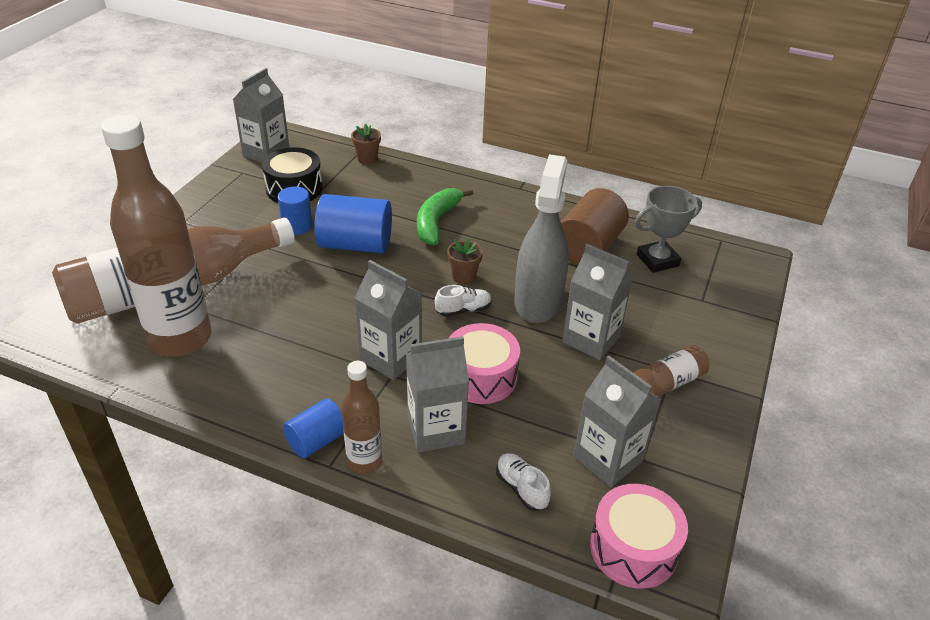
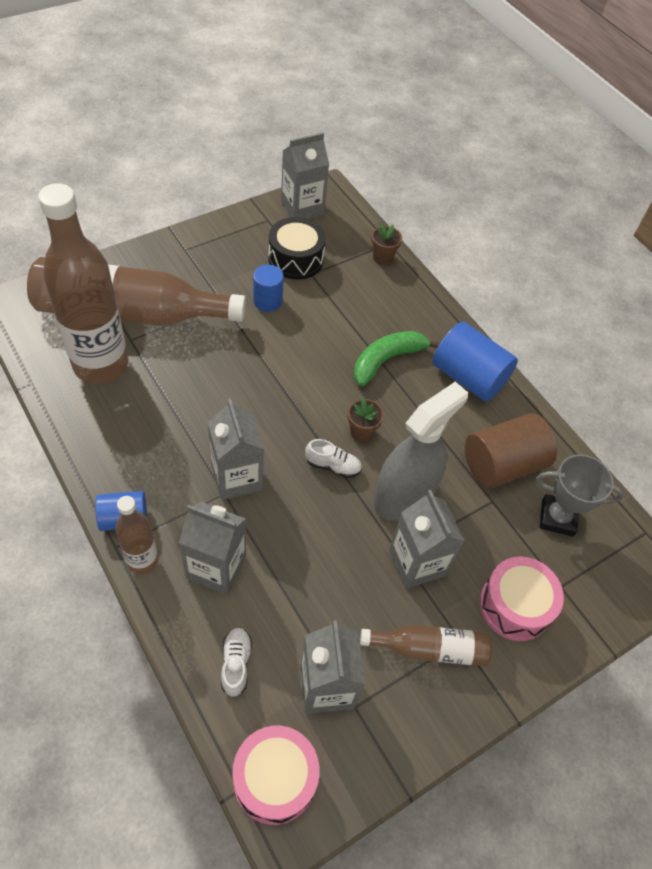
camera: 30 degrees right, 15 degrees up
(355, 245) = (299, 347): blue cylinder -> blue cylinder (468, 377)
(481, 376) = (292, 540): pink drum -> pink drum (515, 606)

